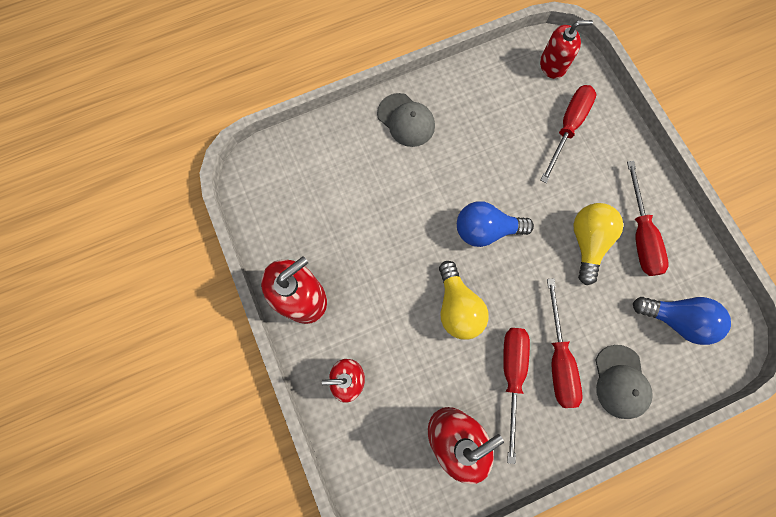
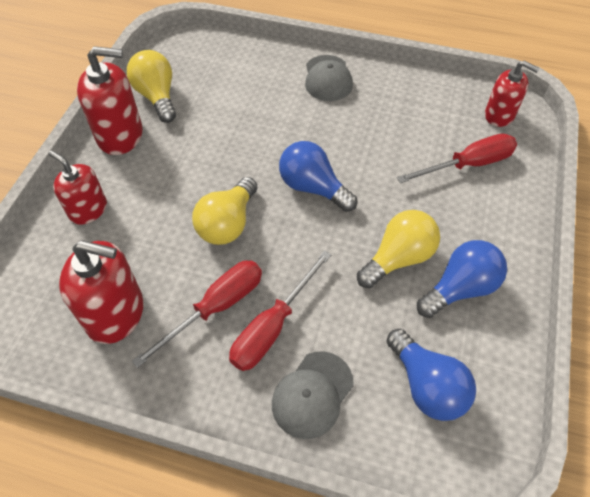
camera: 40 degrees right, 20 degrees down
(292, 239) = (157, 96): none -> yellow light bulb
(640, 234) = (460, 288): red screwdriver -> blue light bulb

